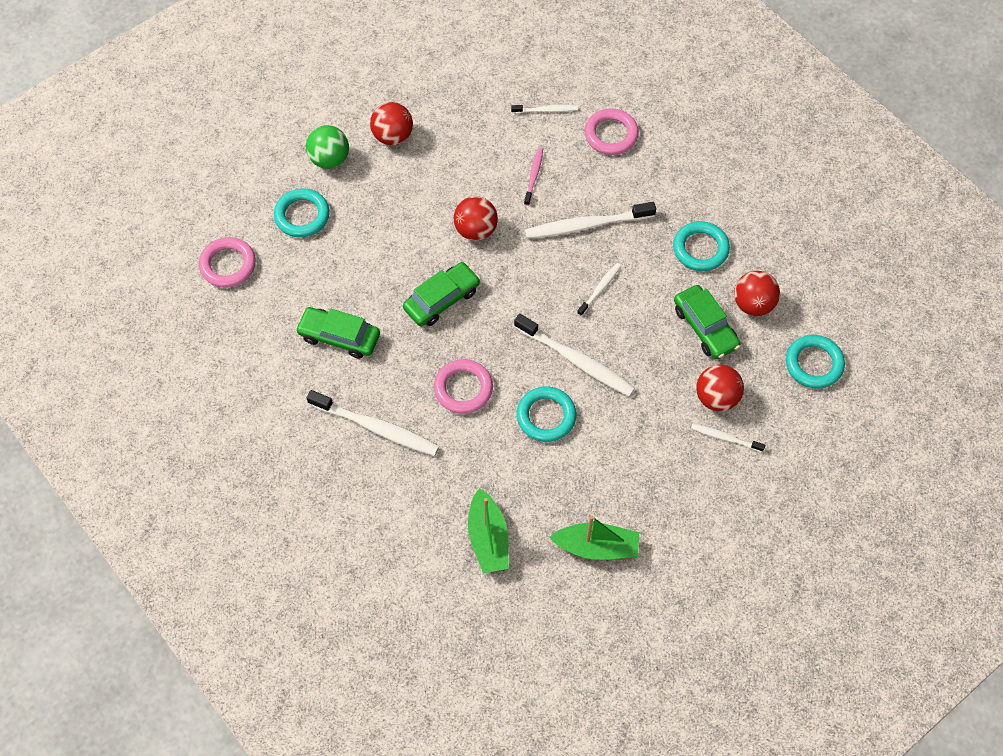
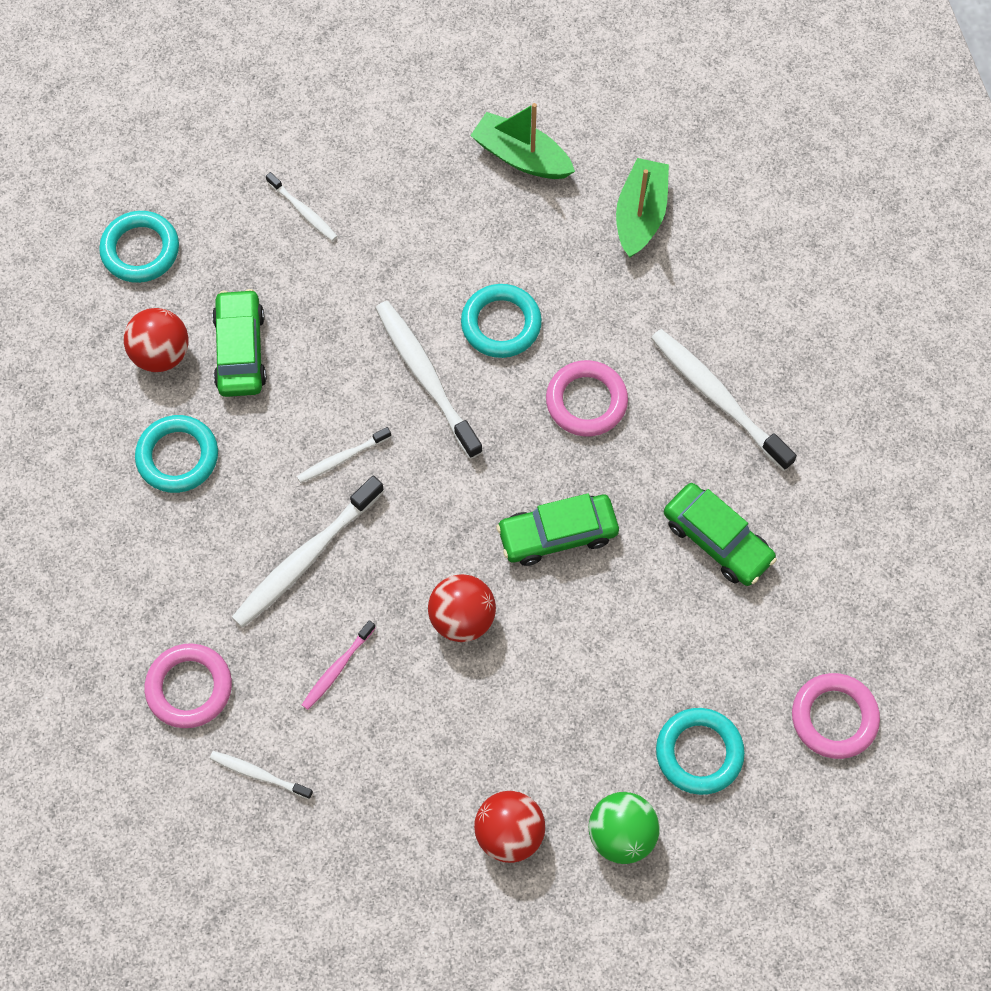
camera: 155 degrees left, 5 degrees up
(587, 225) = (306, 558): white toothbrush -> white toothbrush turned 120 degrees clockwise
(716, 398) = (283, 260): red ball -> none

